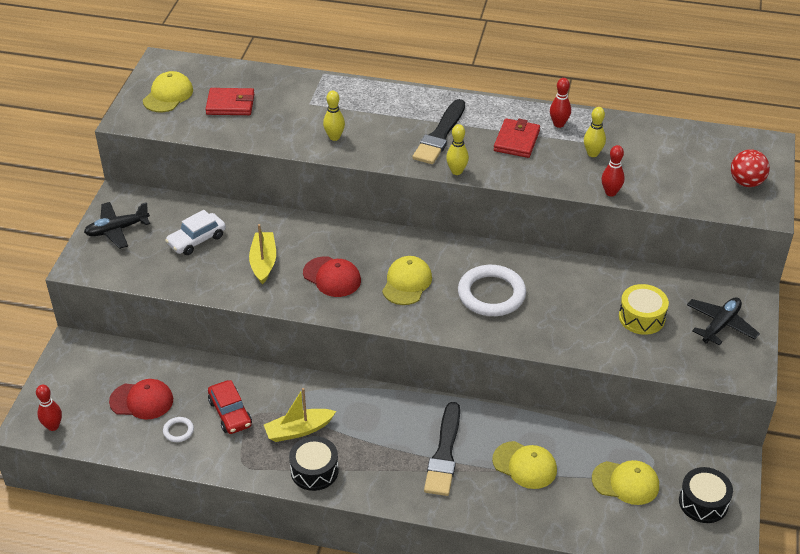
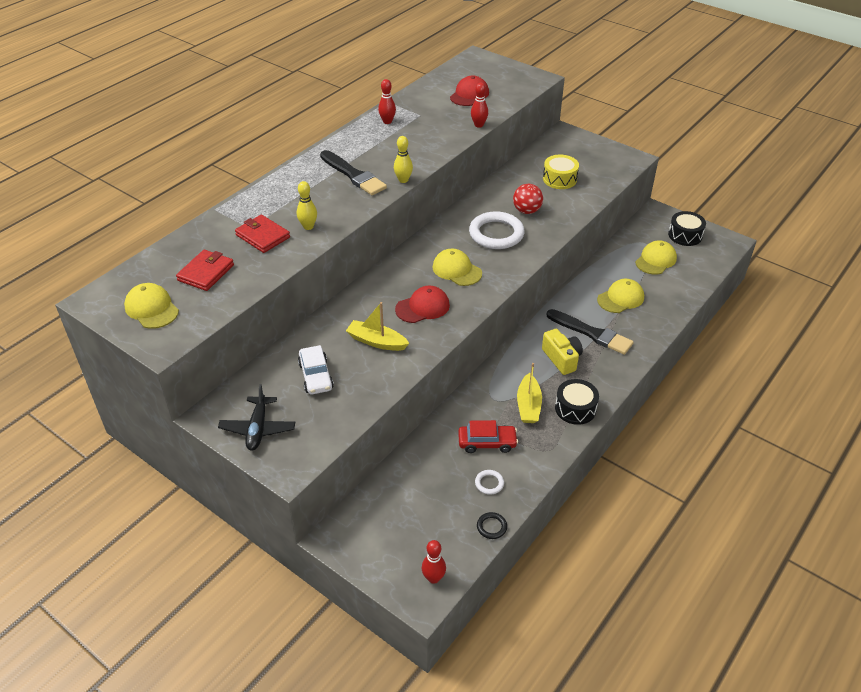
camera: 65 degrees left, 0 degrees up
(126, 449) = (491, 527): none -> black ring
(142, 401) = (438, 500): red cap -> red cap (469, 95)
(386, 438) = (562, 359): none -> yellow camera
(516, 141) = (390, 144): red wallet -> red wallet (262, 236)
(592, 153) = (432, 119): yellow bowling pin -> none
(720, 325) = (584, 153): black plane -> none
(746, 182) = (507, 75): red ball -> red ball (526, 211)

